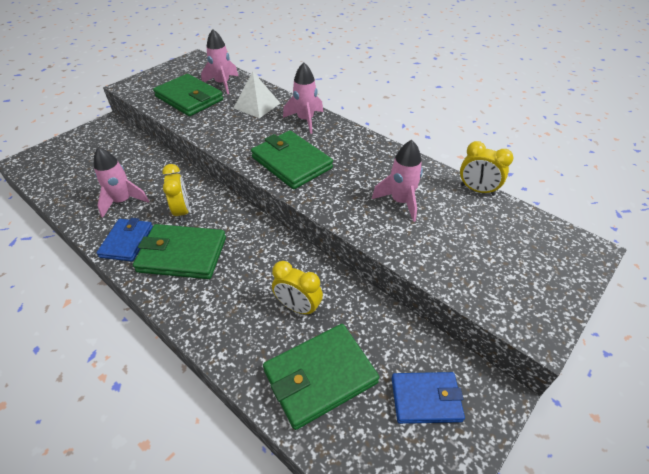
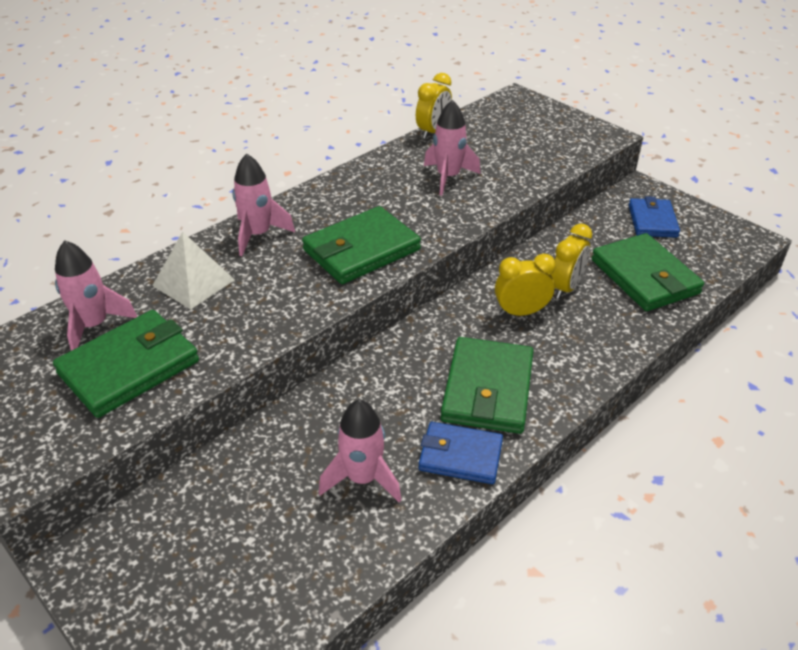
camera: 85 degrees left, 5 degrees down
(182, 211) = (398, 398): yellow clock -> yellow clock (521, 312)

